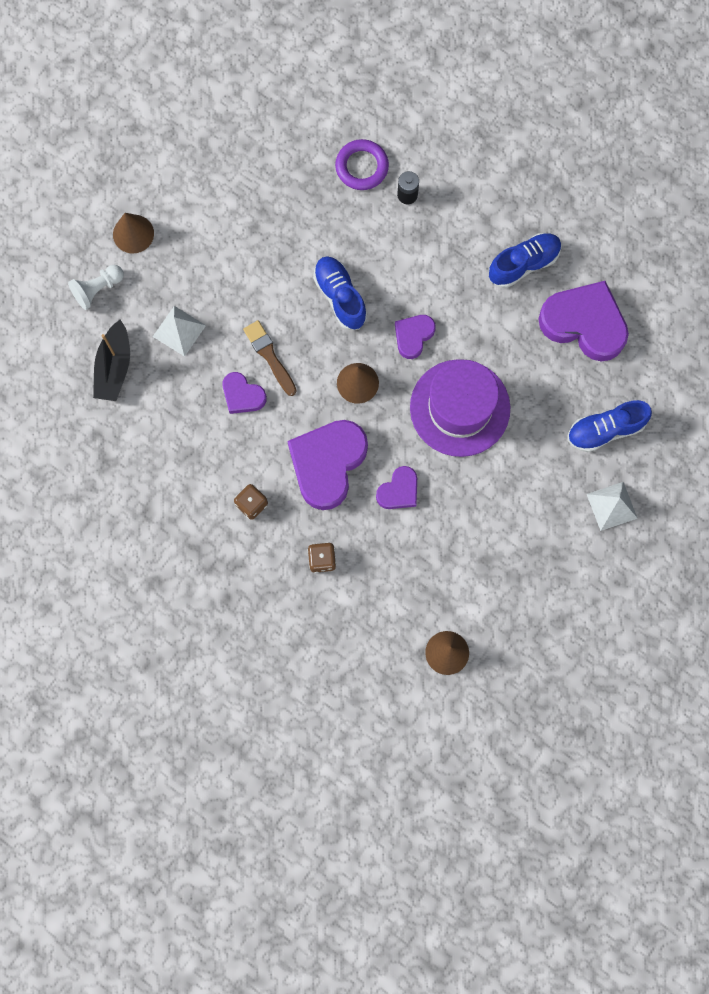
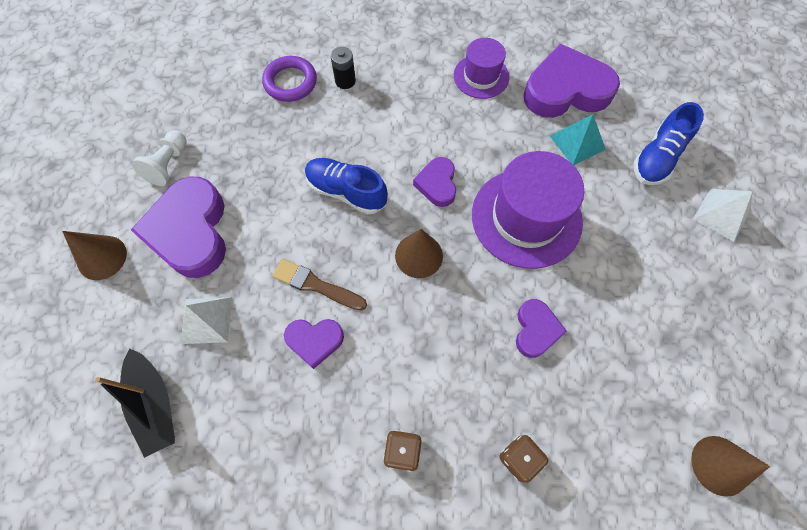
camera: 35 degrees left, 10 degrees down
(97, 289) = (91, 334): white pawn -> white pawn (168, 164)
(327, 464) = (448, 351): purple heart -> purple heart (190, 231)
(523, 264) = (481, 76): blue shoe -> purple hat
(552, 375) = (577, 142): none -> turquoise pyramid

